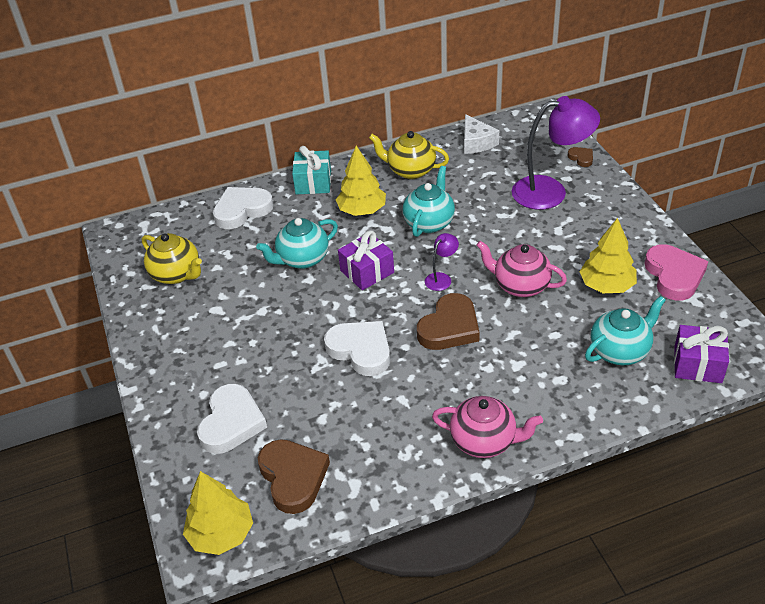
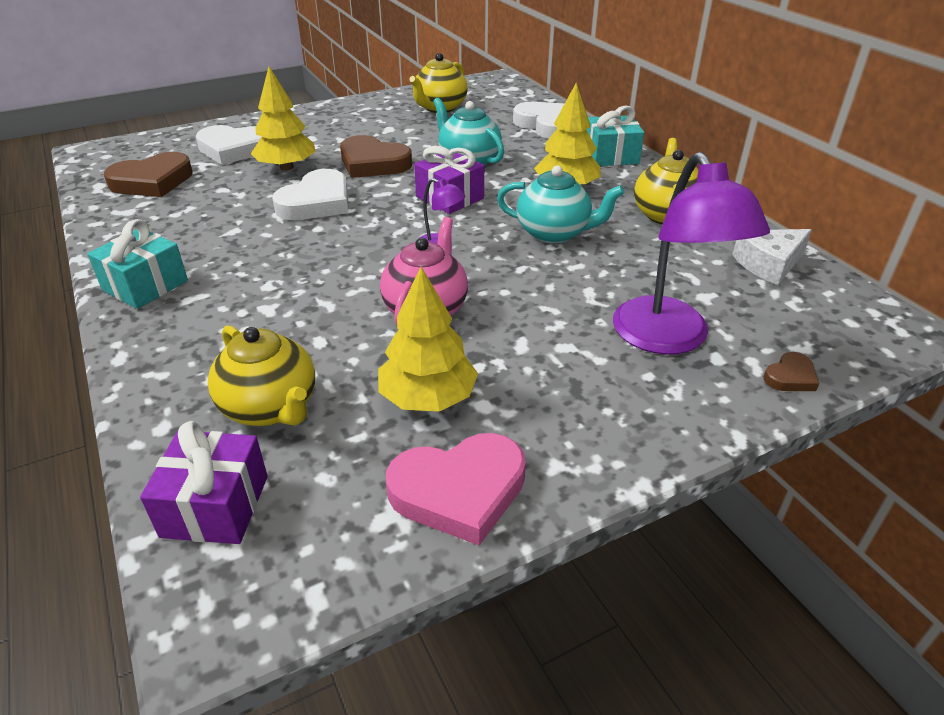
camera: 80 degrees right, 5 degrees down
(221, 534) = (107, 157): yellow tree -> yellow tree (286, 167)
(449, 327) = (346, 255): brown heart -> brown heart (373, 163)
(484, 441) = (145, 285): pink teapot -> turquoise gift
(620, 351) = (270, 408): turquoise teapot -> yellow teapot

